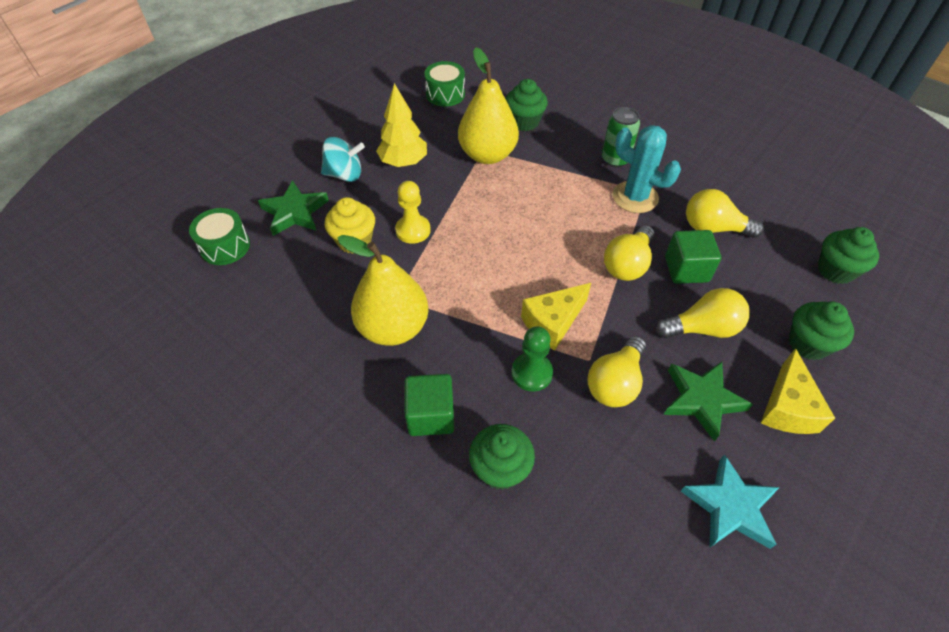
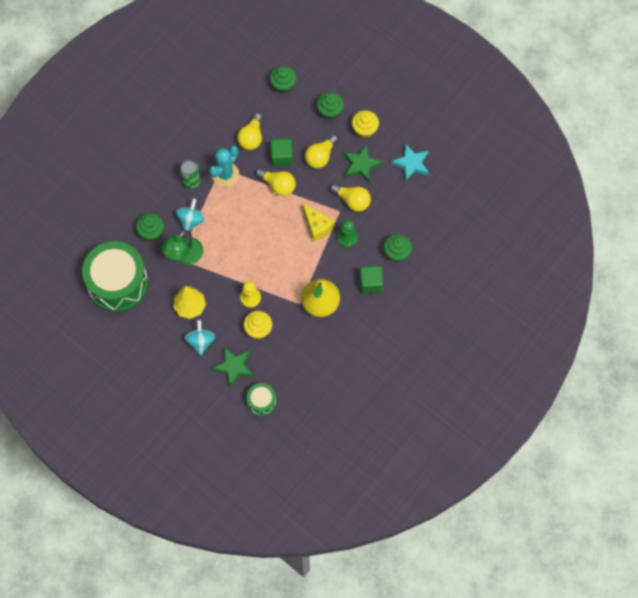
camera: 90 degrees left, 15 degrees up
(445, 94) = (118, 283): green drum -> green drum, size x2.16
(487, 155) = (184, 256): yellow pear -> green lamp
(547, 160) = (191, 220): none -> turquoise spinning top
(702, 328) = (320, 156): yellow light bulb -> yellow light bulb turned 135 degrees counterclockwise
(787, 407) = (364, 130): yellow cheese -> yellow cupcake

